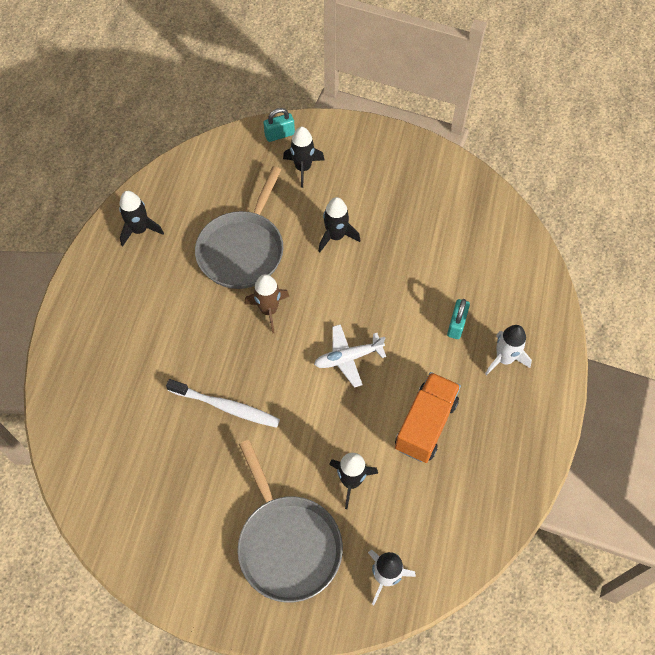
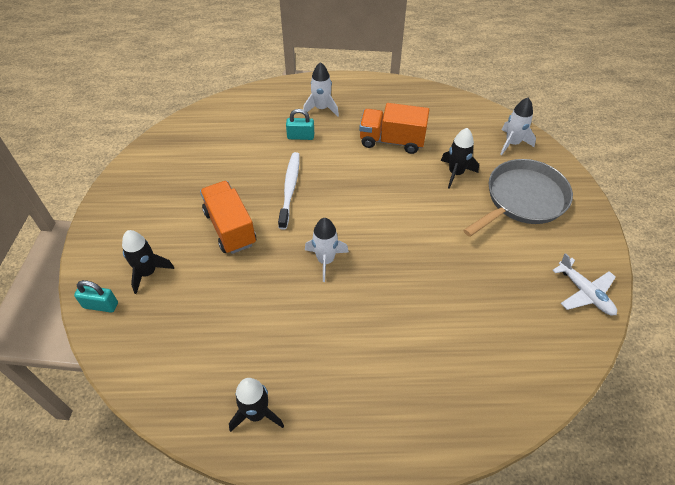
camera: 105 degrees left, 10 degrees down
(225, 406) = (433, 268): white toothbrush -> white toothbrush (290, 189)
(242, 250) = (262, 300): grey pan -> none
(269, 310) = (325, 260): brown rocket -> white rocket
(279, 135) = (101, 305): turquoise padlock -> turquoise padlock turned 45 degrees counterclockwise
(336, 236) = (230, 228): black rocket -> orange truck
(348, 358) = (353, 195): white plane -> white plane (585, 293)

